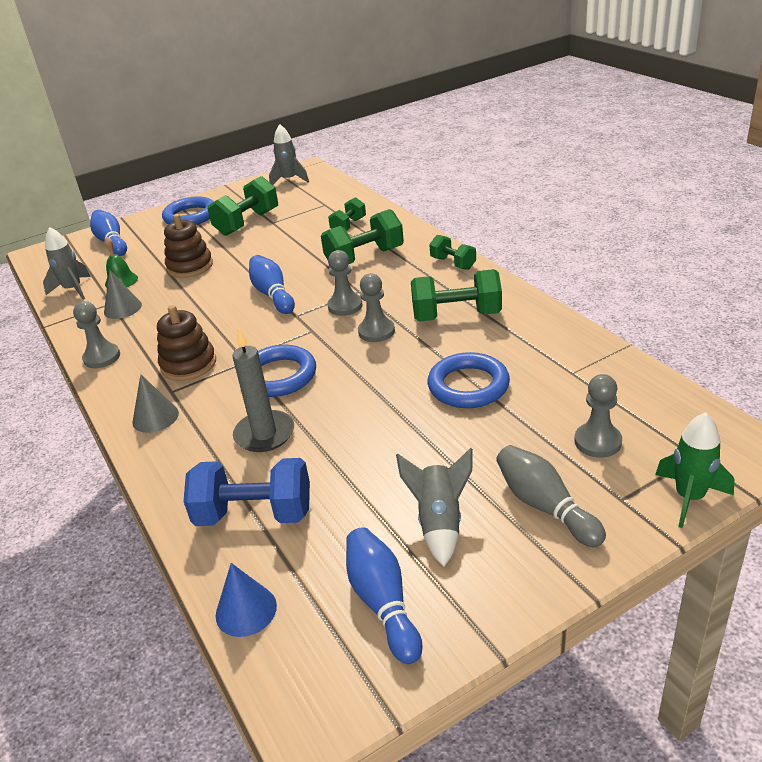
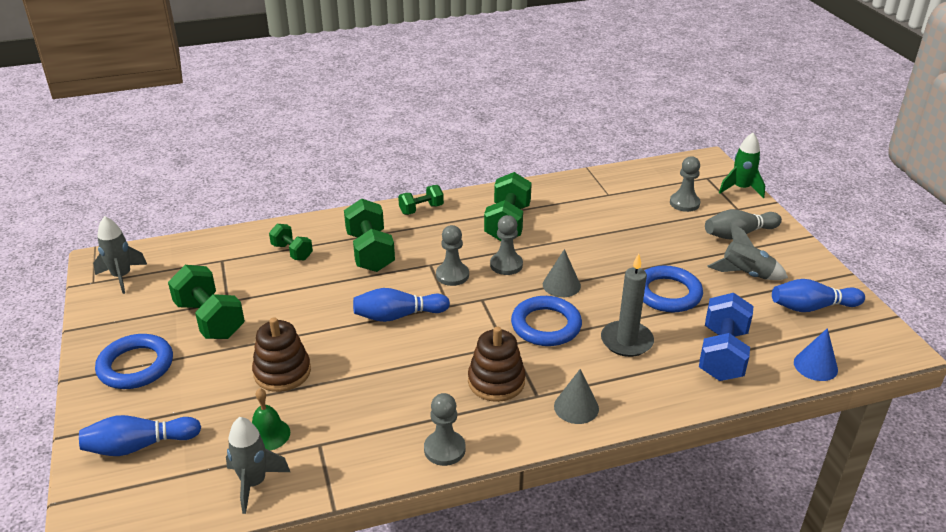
camera: 80 degrees left, 0 degrees up
(122, 308) = (342, 432): grey cone -> grey cone (561, 285)
(468, 386) = (605, 236): blue ring -> blue ring (667, 293)

